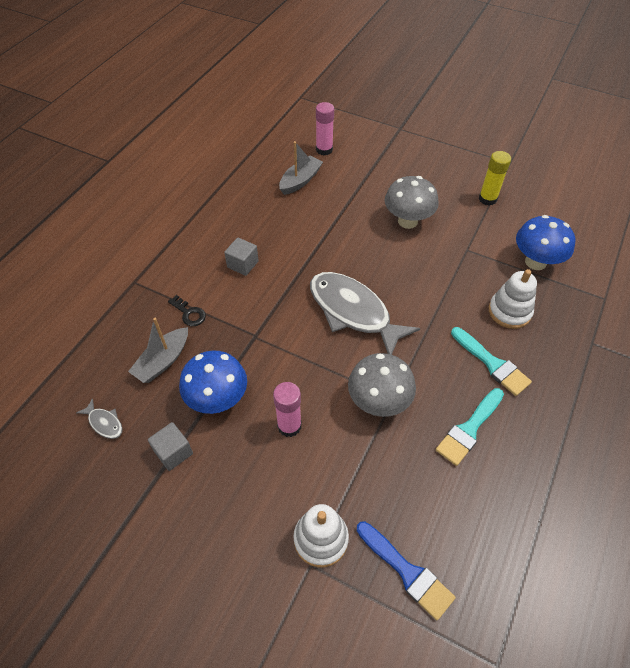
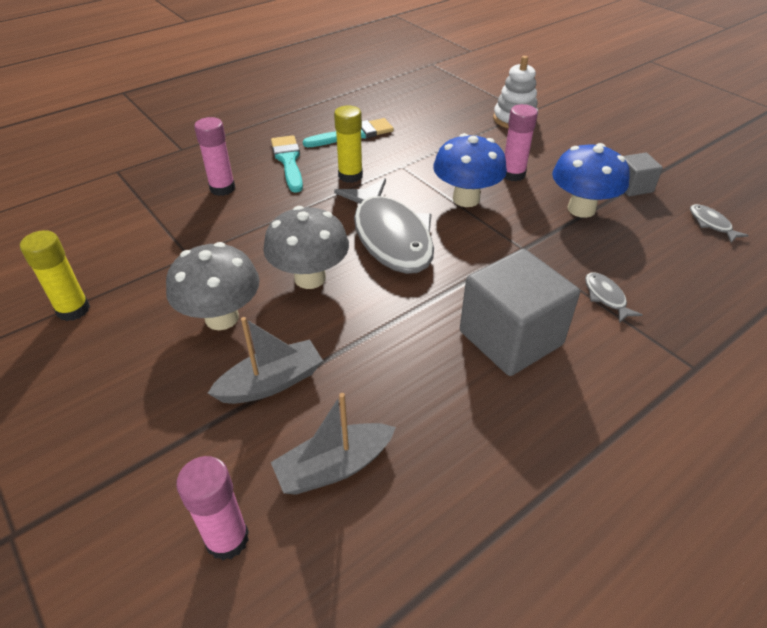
camera: 155 degrees left, 10 degrees down
(163, 361) = (644, 257): grey boat -> grey boat (271, 383)
(189, 313) = (606, 297): black key -> grey fish
(243, 264) = (510, 338): grey cube -> grey cube, size x1.98
(378, 402) = (418, 167): grey mushroom -> grey mushroom (310, 278)
(407, 572) = (460, 96): blue brush -> none
(427, 366) = (350, 176): none -> yellow glue stick
(509, 312) = (222, 188): white stacking toy -> pink glue stick
(535, 262) = (131, 219): blue mushroom -> blue mushroom (466, 199)

